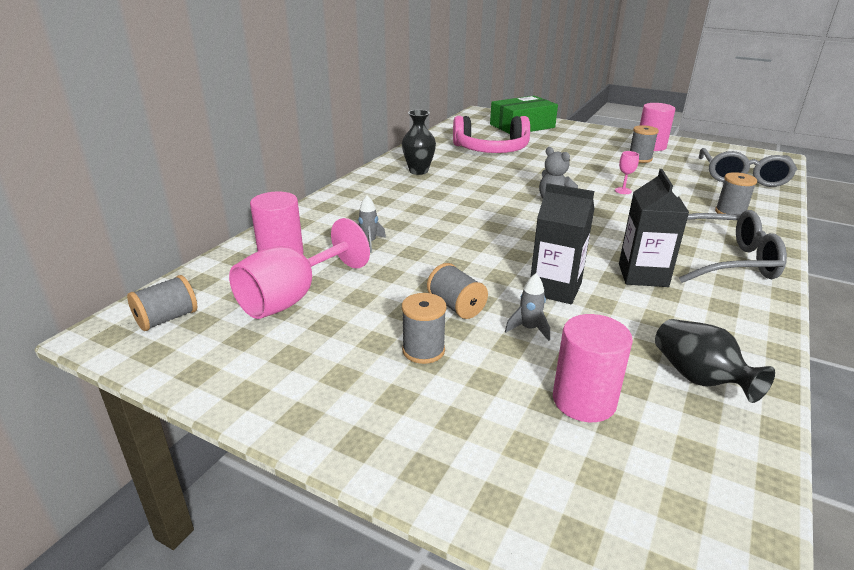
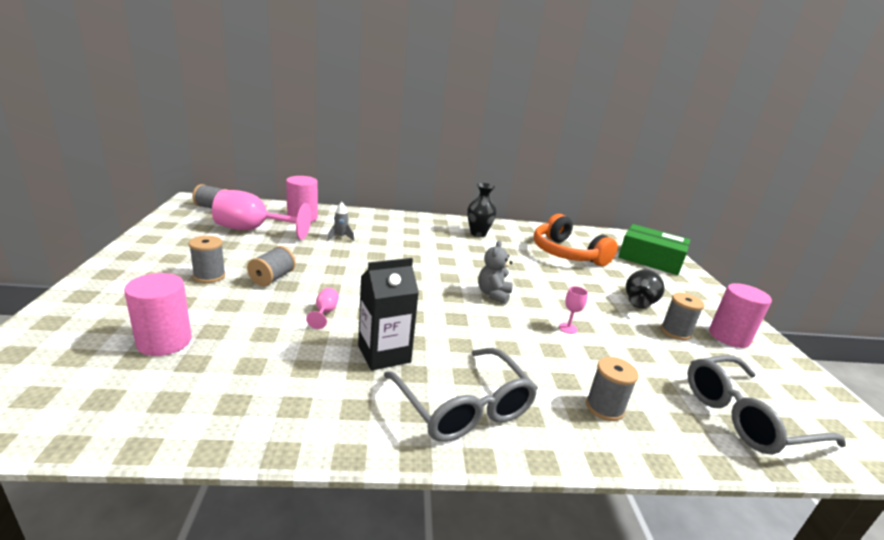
camera: 55 degrees right, 5 degrees down
(491, 150) = (566, 253): pink headphones -> orange headphones
(529, 329) = (255, 309): grey rocket -> none
(555, 289) = (325, 312): black carton -> pink goblet
(699, 378) = (212, 396): black vase -> black vase (639, 302)

